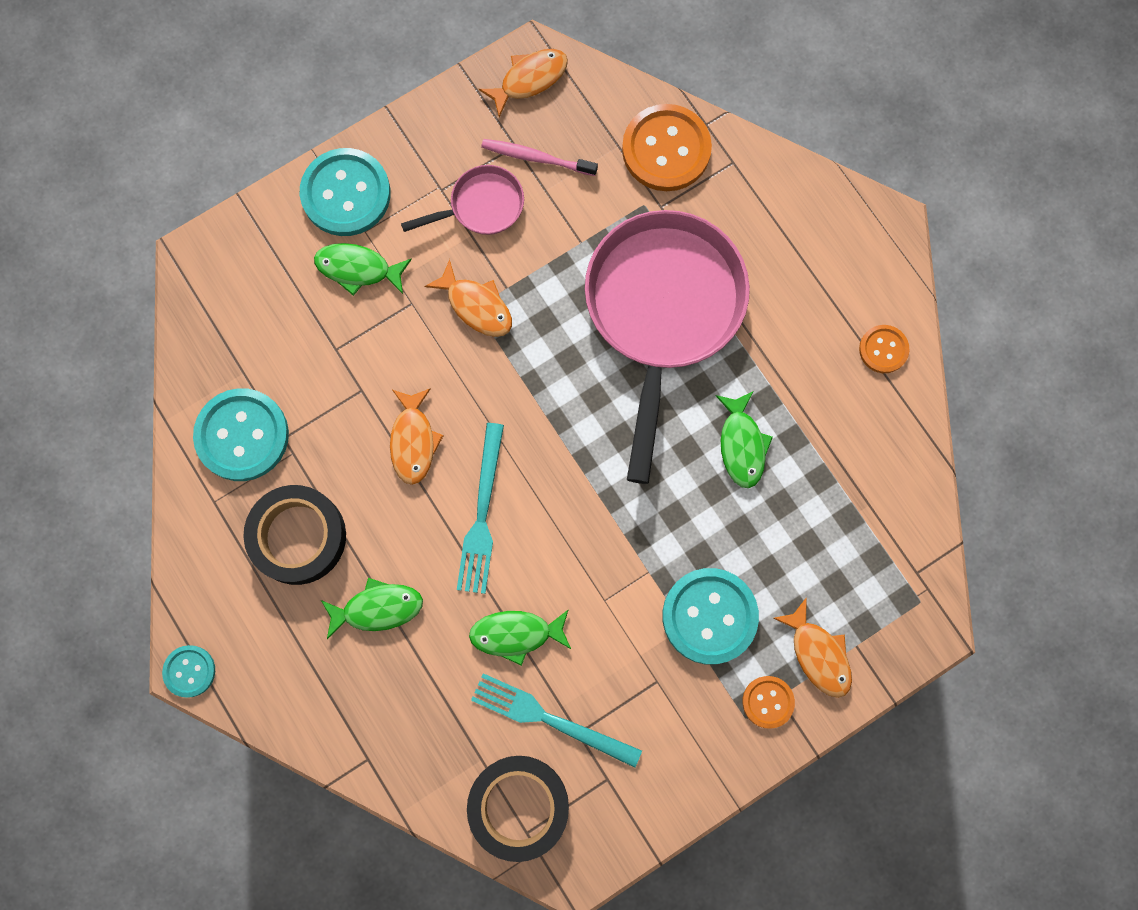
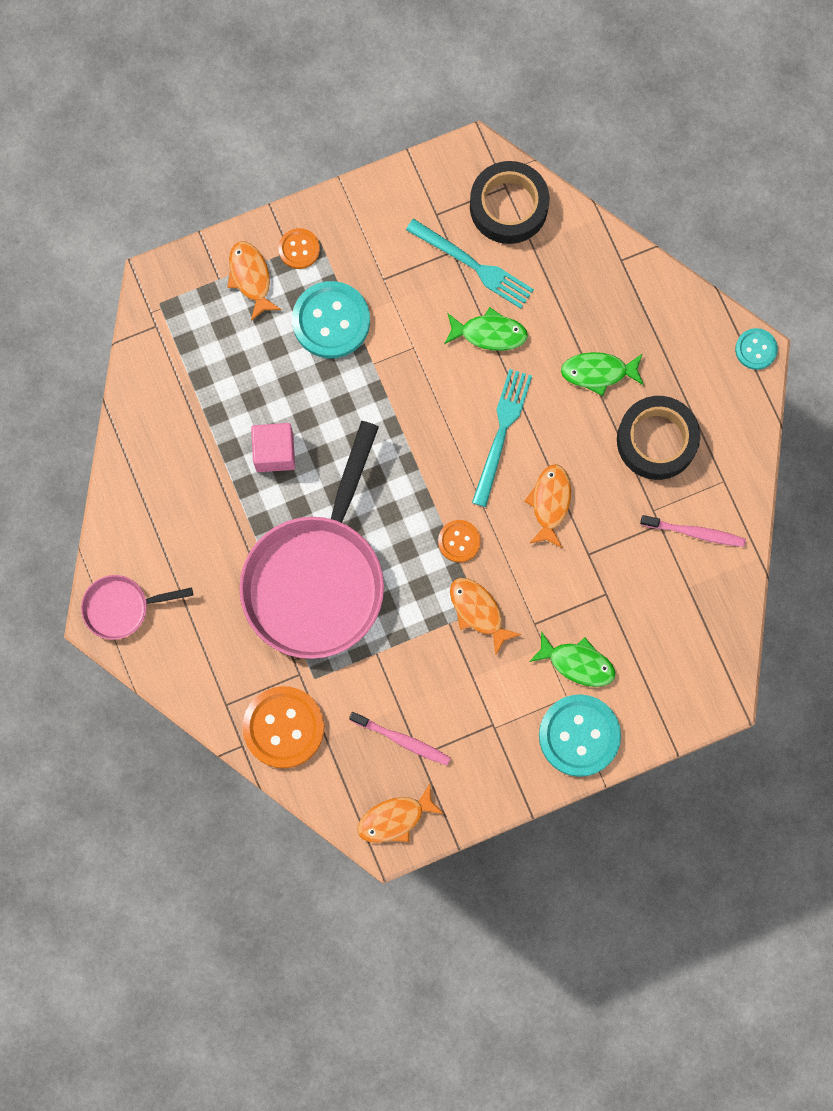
camera: 170 degrees left, 0 degrees up
(242, 435) = (694, 532): turquoise button -> pink toothbrush
(481, 206) = (459, 702): pink pan -> pink pan (122, 607)
(742, 445) = (274, 452): green fish -> pink cube
(883, 349) = (135, 512): orange button -> orange button (459, 541)

